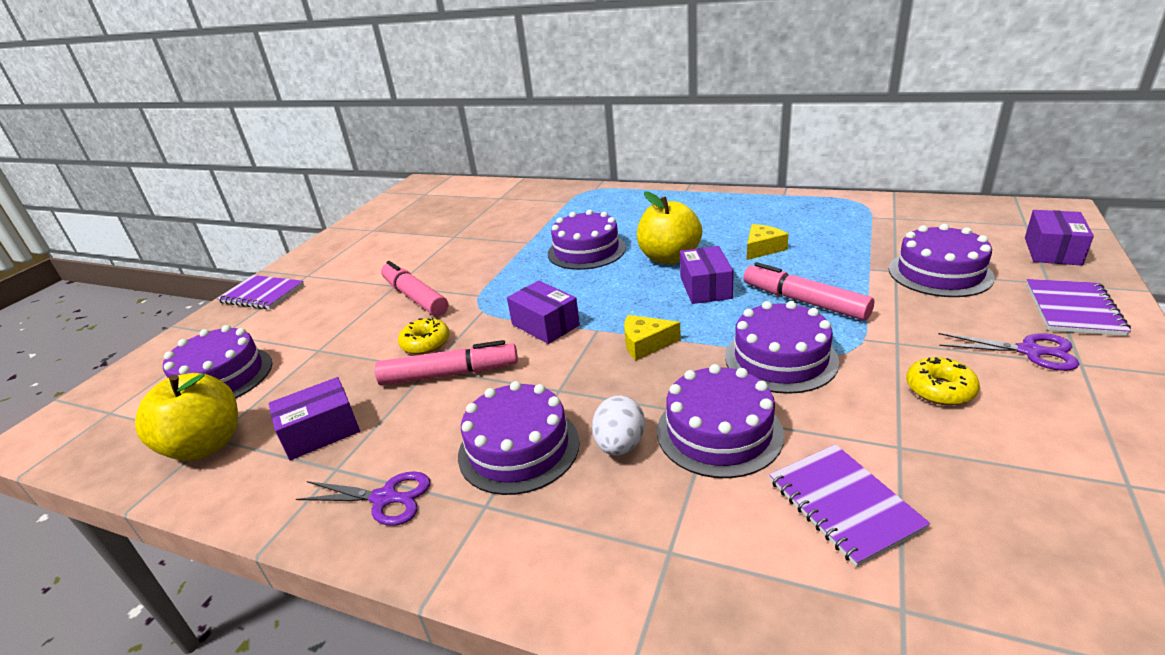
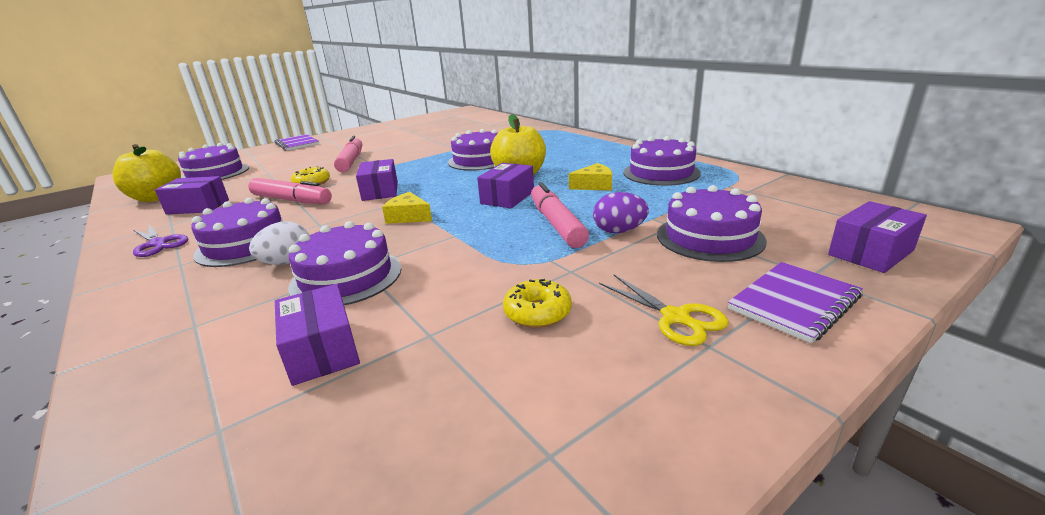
camera: 30 degrees right, 5 degrees down
(780, 358) = (468, 251): purple cake -> purple cake (661, 173)
(844, 504) = (322, 350): purple notebook -> purple box
(867, 291) = (619, 231): none -> purple egg
(1030, 351) = (676, 318): purple scissors -> yellow scissors

